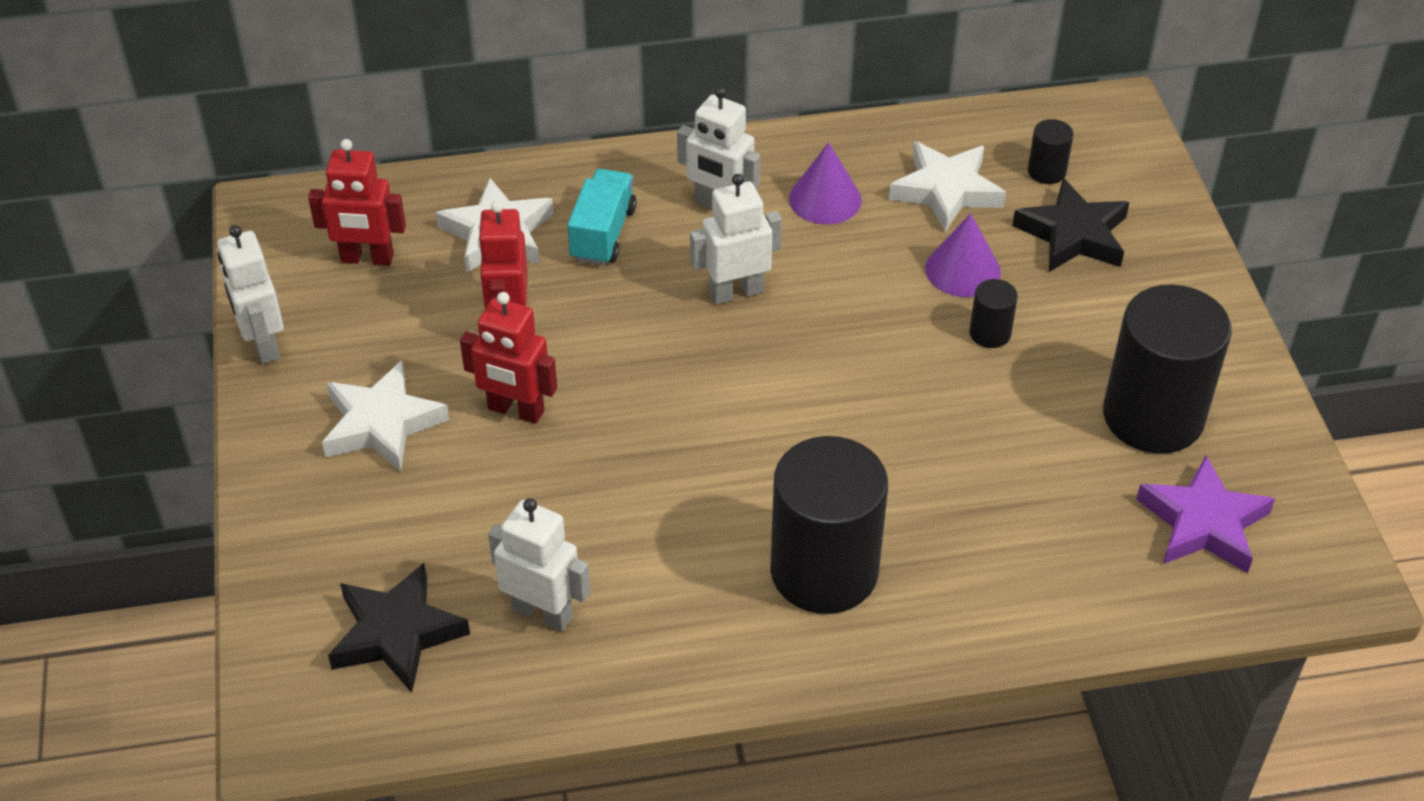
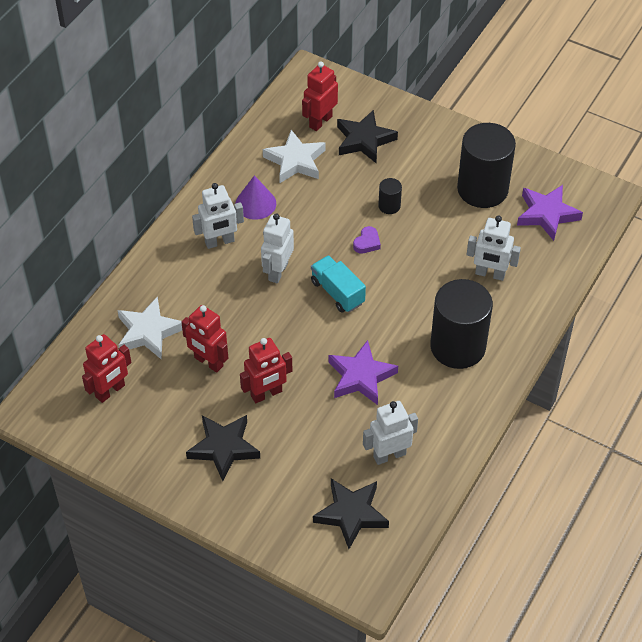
camera: 50 degrees left, 5 degrees up
(263, 344) = (124, 465): white robot -> white robot (490, 274)
(382, 423) = (223, 448): white star -> black star
(603, 234) = (191, 294): turquoise truck -> turquoise truck (337, 292)
(650, 493) = (361, 377): none -> purple star
(895, 351) = (367, 243): none -> purple heart
(962, 270) = (346, 189): purple cone -> none
(1046, 171) = (320, 121): black cylinder -> red robot

